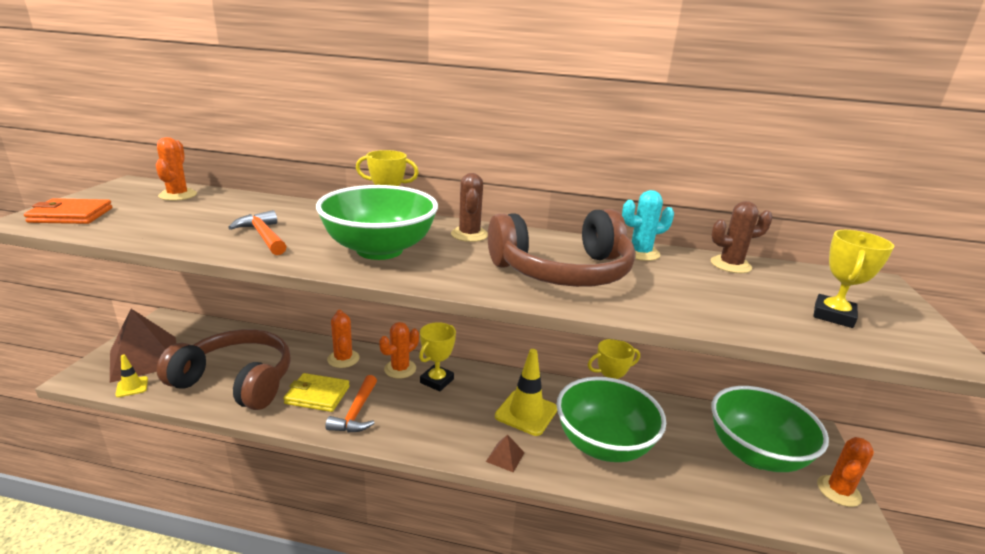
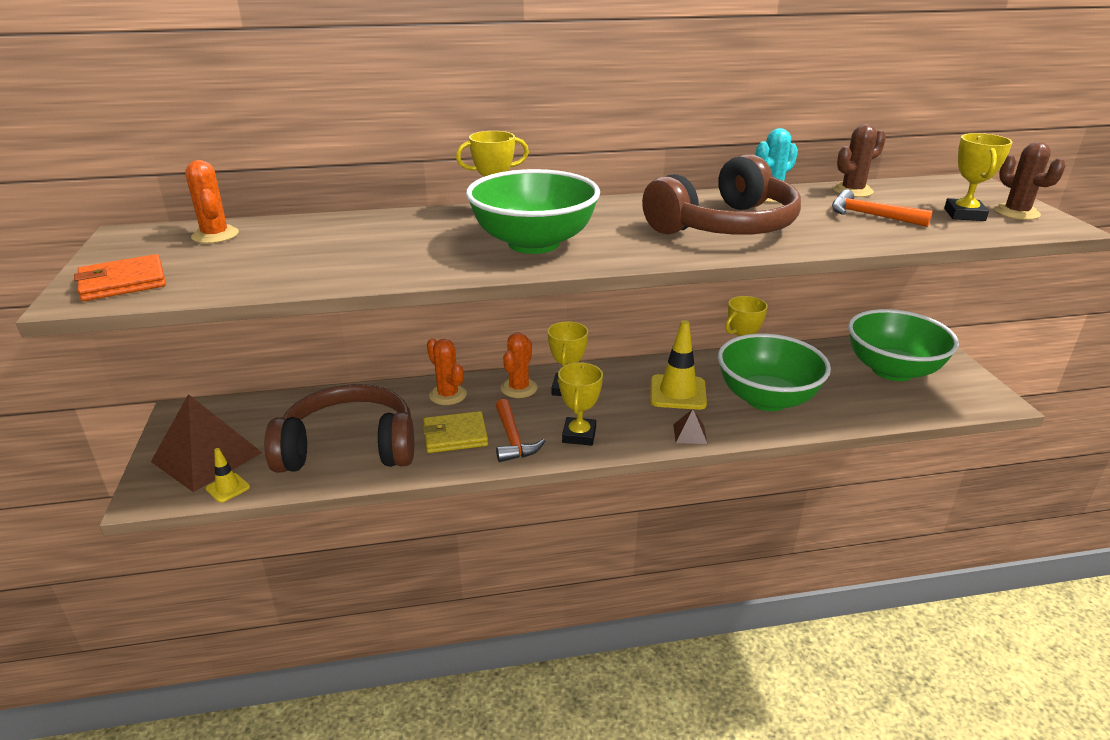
camera: 20 degrees left, 5 degrees up
(263, 236) = (393, 256): orange hammer -> orange hammer (870, 215)
(410, 426) = (579, 435): none -> yellow trophy
(469, 234) = (599, 211): brown cactus -> brown cactus (1016, 213)
(838, 491) = (969, 380): orange cactus -> none

